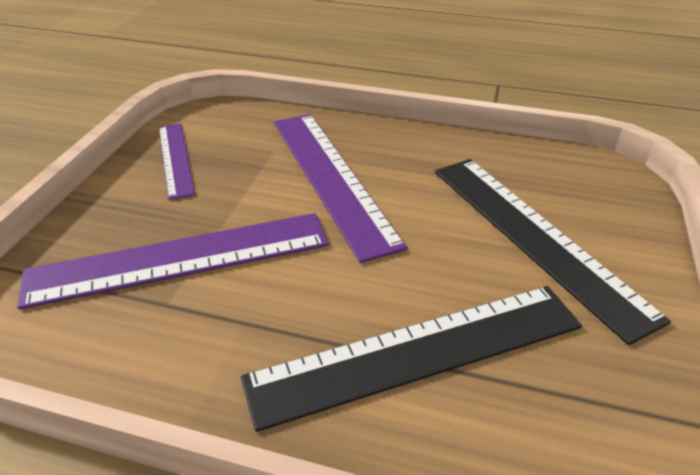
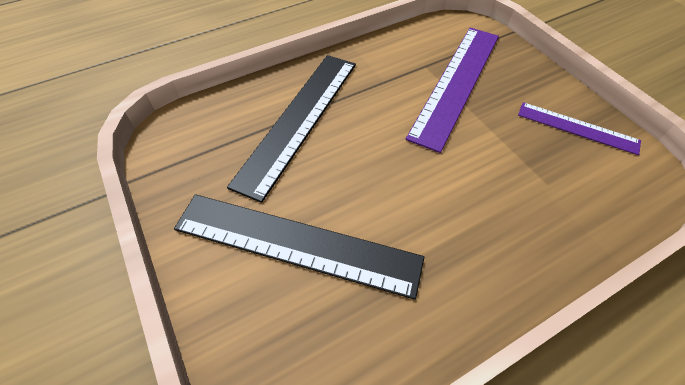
camera: 135 degrees right, 15 degrees up
(331, 178) = (476, 189): purple ruler -> none

